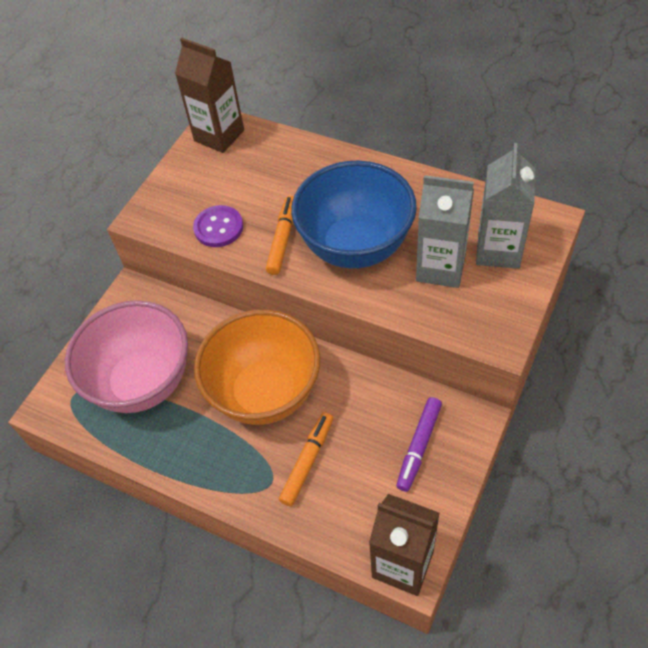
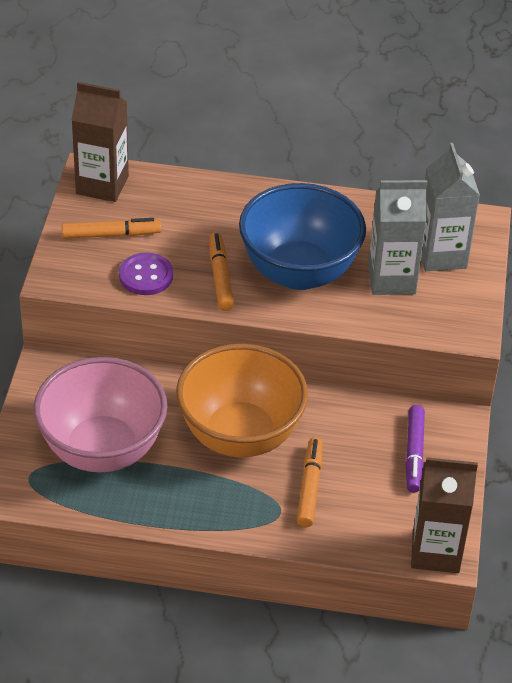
camera: 25 degrees left, 10 degrees down
(206, 183) = (111, 234): none -> orange marker

